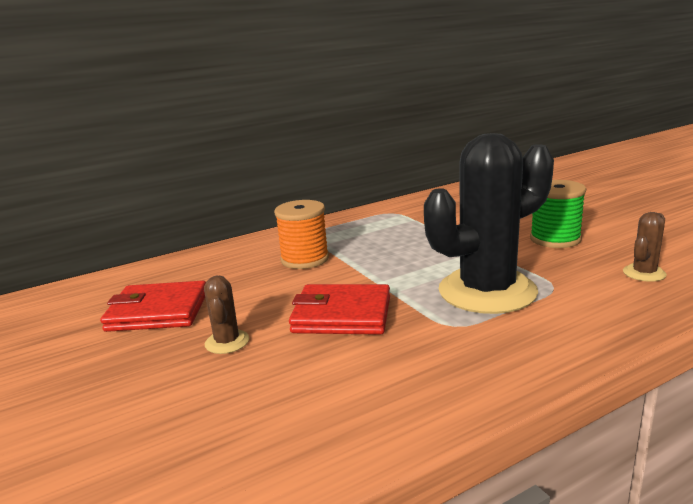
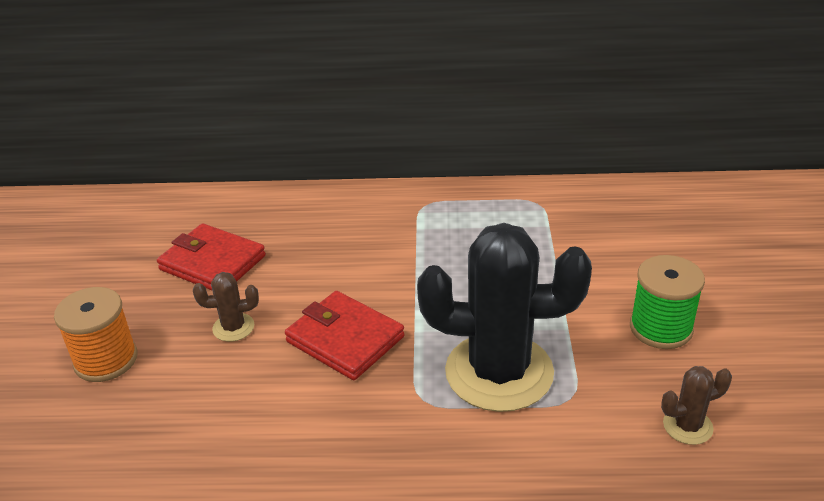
camera: 30 degrees right, 15 degrees up
(227, 342) = (233, 327): brown cactus -> brown cactus turned 60 degrees clockwise
(305, 259) = (382, 245): orange spool -> orange spool (106, 360)

